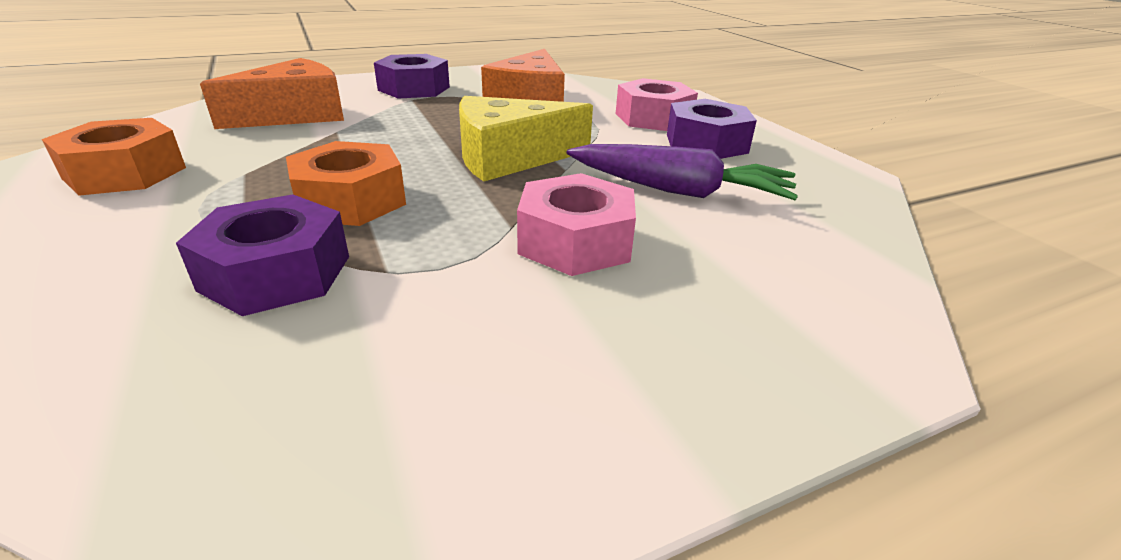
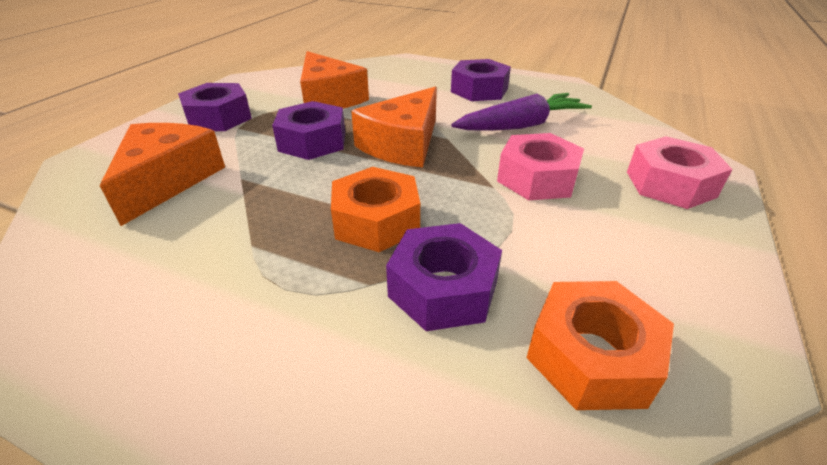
camera: 40 degrees left, 5 degrees up
(125, 173) = (138, 303): orange nut -> orange nut (591, 356)
(441, 127) = (312, 141): none -> purple nut
(509, 157) = (403, 144): yellow cheese -> orange cheese
(653, 118) = (423, 83): pink nut -> pink nut (670, 184)

